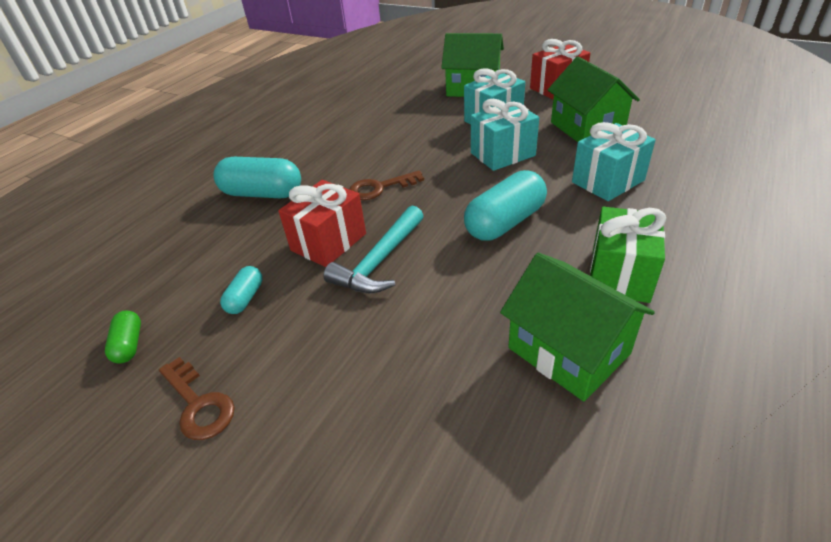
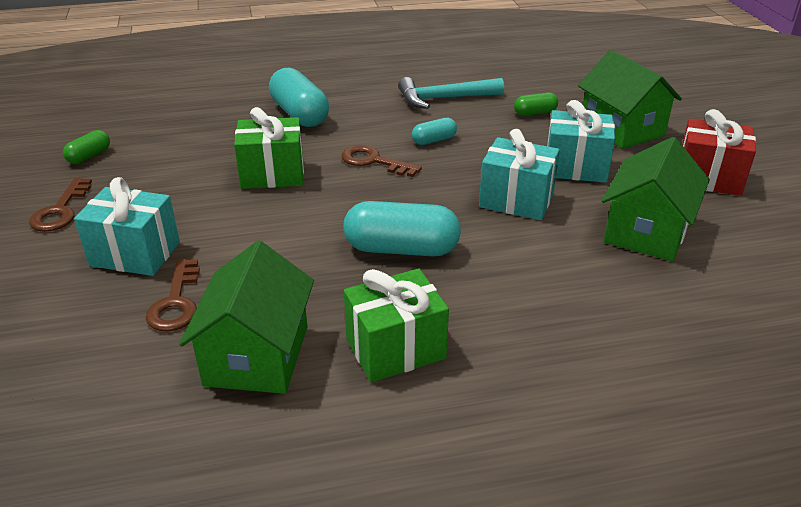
camera: 45 degrees right, 5 degrees down
(245, 298) = (173, 173): turquoise capsule -> turquoise capsule (434, 140)
(328, 242) = (272, 174): red gift -> green gift
(379, 261) = (274, 209): turquoise hammer -> turquoise hammer (444, 98)
(413, 105) = (535, 113): none -> green capsule
(449, 373) = (176, 302): none -> brown key
(607, 181) = (554, 284): turquoise gift -> turquoise gift (135, 254)

